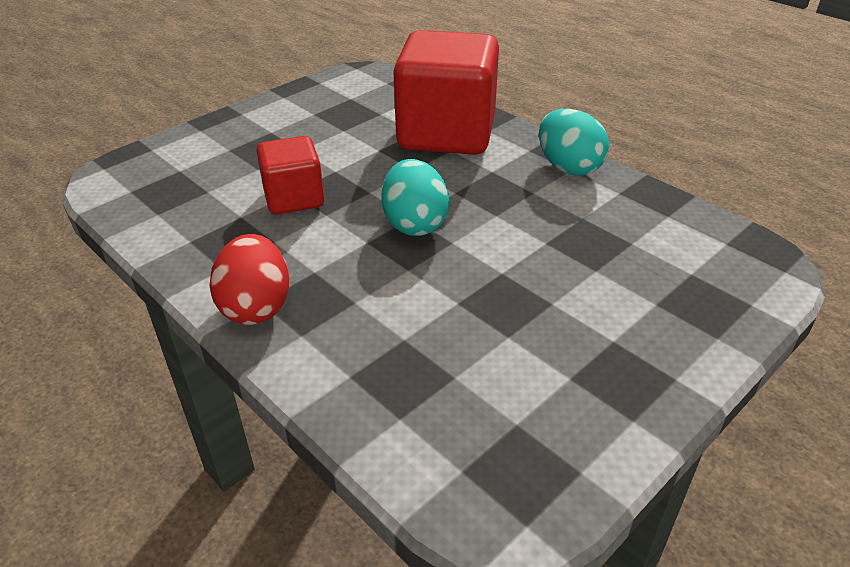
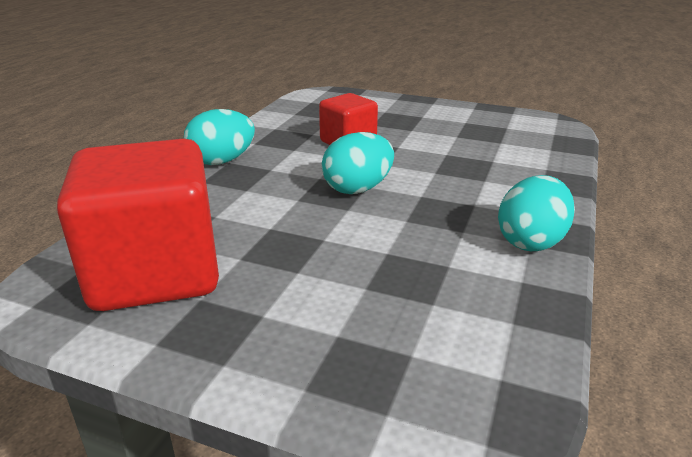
camera: 65 degrees right, 10 degrees down
(256, 306) = (222, 161): red egg -> turquoise egg
(446, 133) = (508, 172): red cube -> red cube (156, 273)

